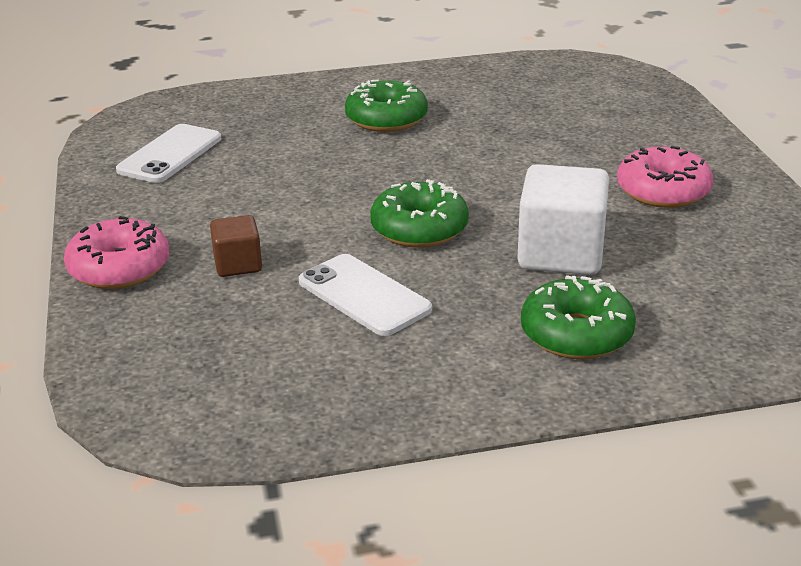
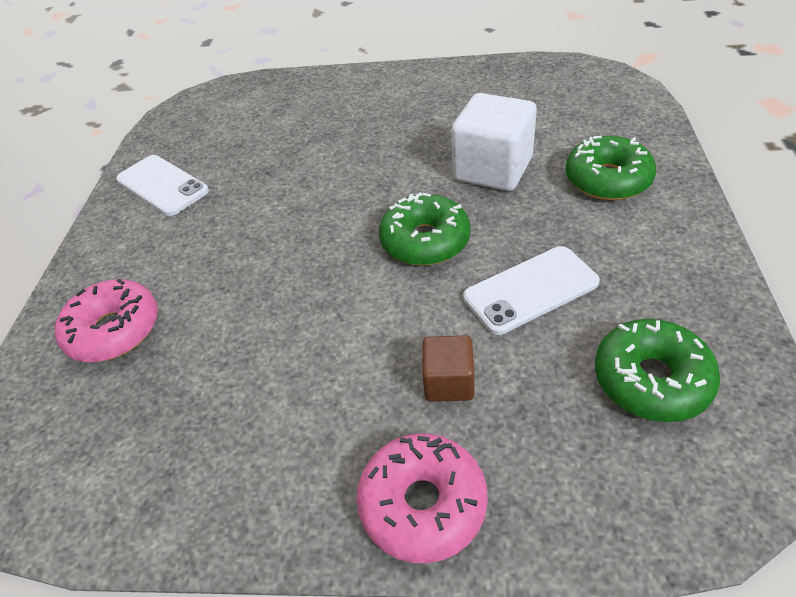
camera: 70 degrees left, 15 degrees up
(170, 154) = (157, 436): white phone -> white phone (162, 185)
(386, 119) = (199, 237): green donut -> green donut (651, 379)
(663, 191) = (417, 108): pink donut -> pink donut (114, 330)

